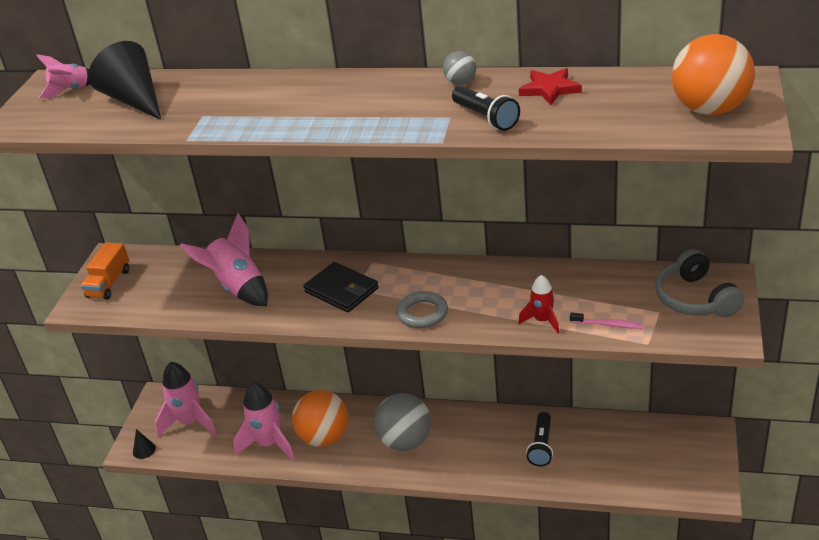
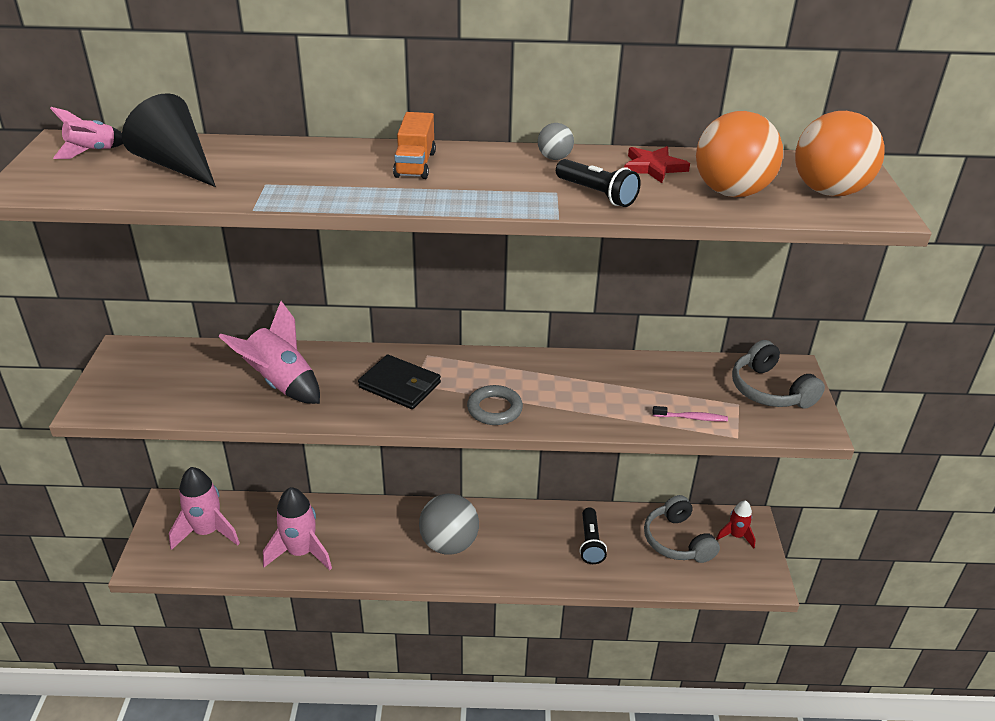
camera: 15 degrees left, 0 degrees up
(109, 283) = (125, 380): orange truck -> orange truck (415, 164)
(144, 450) = (156, 565): black cone -> none
(324, 437) = (361, 543): orange ball -> orange ball (731, 192)
(542, 320) = (623, 415): red rocket -> red rocket (736, 536)
(629, 447) = (677, 540): none -> grey headphones

